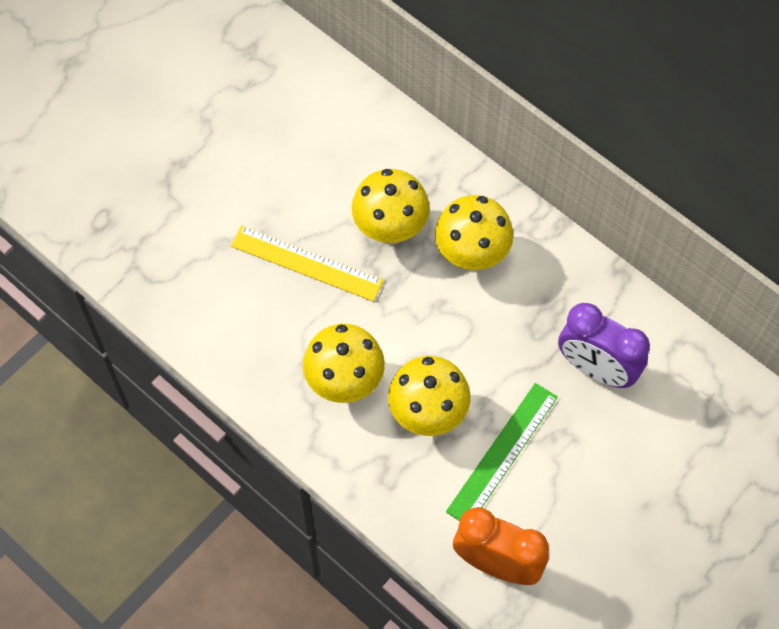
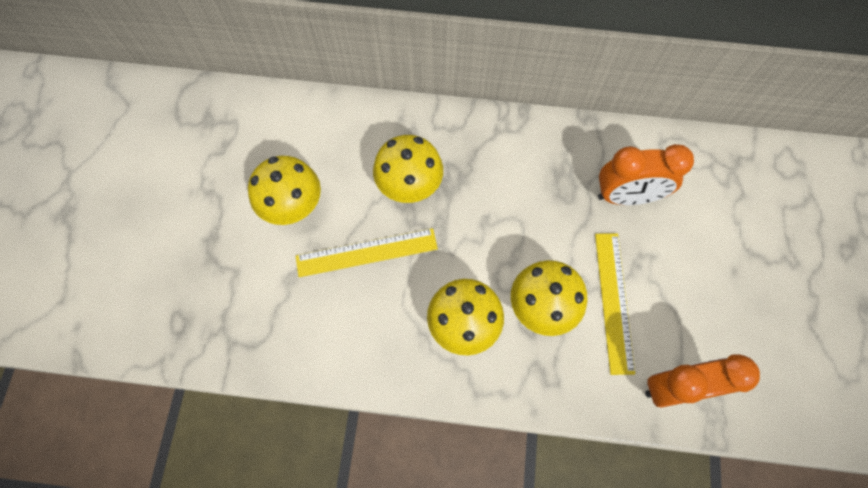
camera: 35 degrees left, 5 degrees up
(471, 256) = (481, 171): yellow mushroom -> yellow mushroom (294, 208)
(502, 453) = (614, 301): green ruler -> yellow ruler
(596, 369) = (626, 196): purple clock -> orange clock

